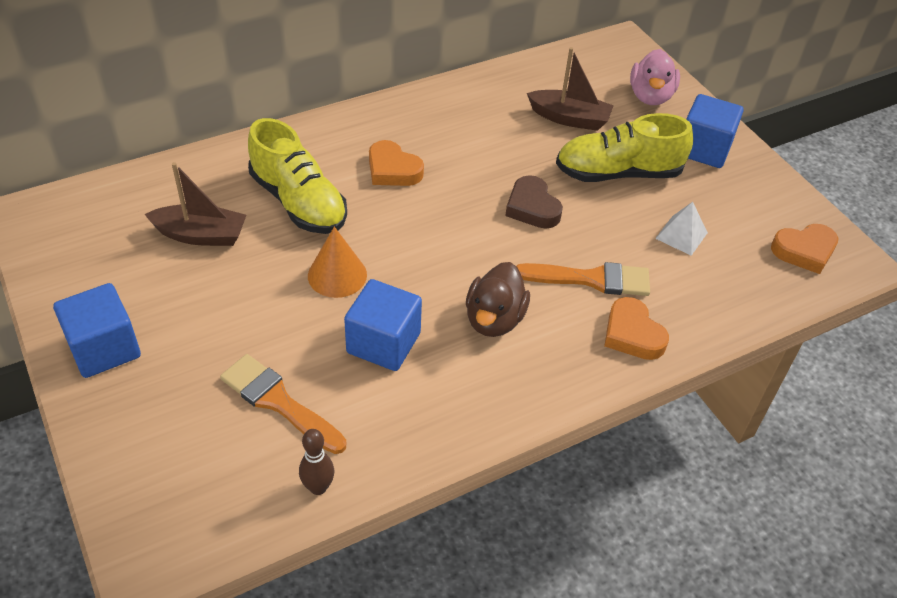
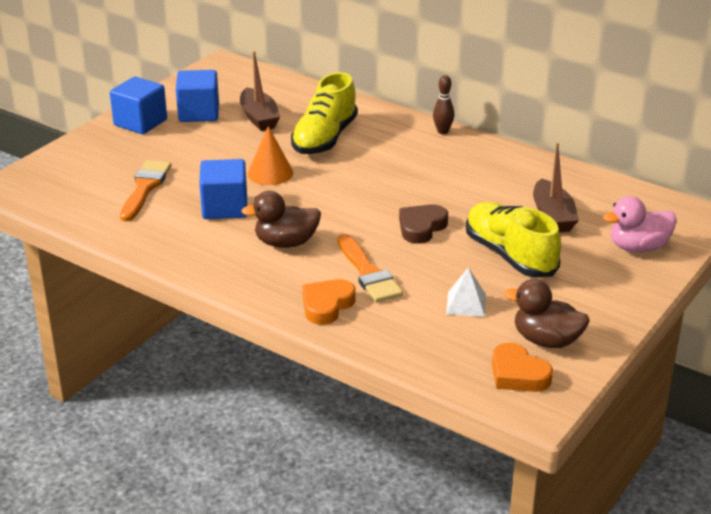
camera: 65 degrees right, 15 degrees down
(318, 487) = (91, 221): brown bowling pin -> brown bowling pin (442, 131)
(393, 170) = (397, 161): orange heart -> none
(703, 149) = (597, 291): blue cube -> blue cube (199, 113)
(762, 212) = (546, 340): none -> brown duck

